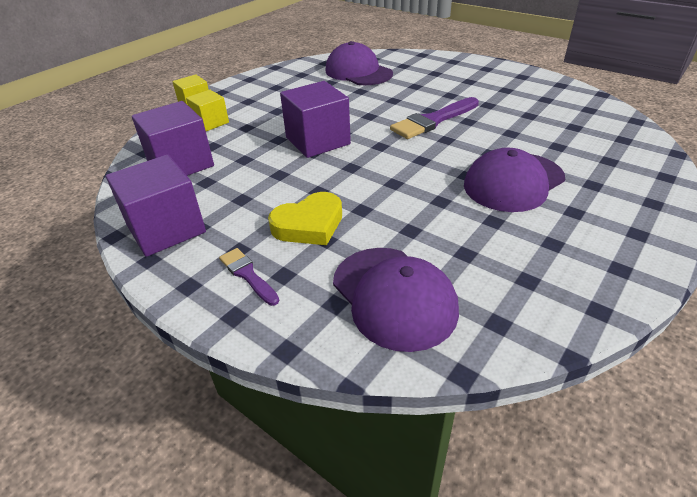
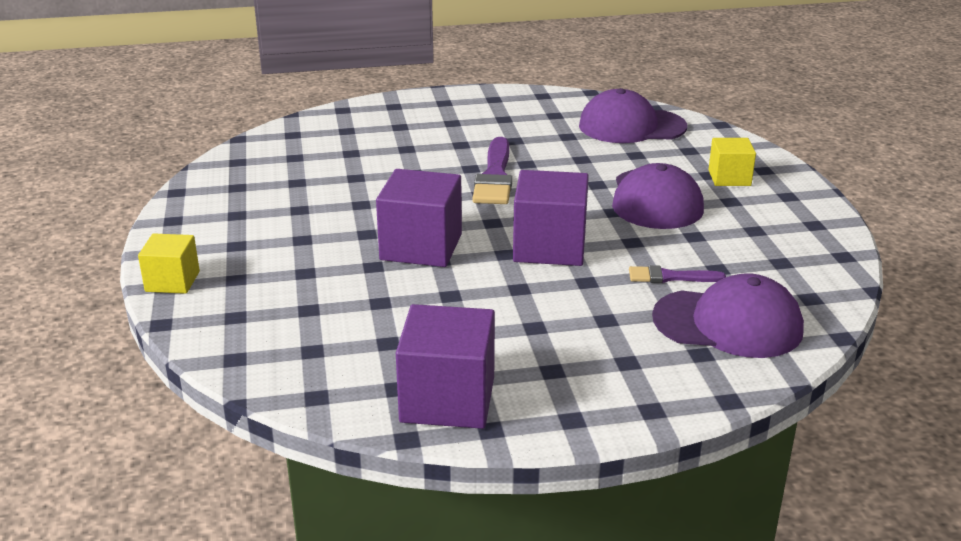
camera: 50 degrees left, 10 degrees down
(180, 164) = (316, 344): purple cube -> purple cube (549, 247)
(210, 122) = (245, 289): yellow cube -> yellow cube (729, 178)
(247, 275) = (601, 380): purple brush -> purple brush (670, 277)
(309, 225) = (570, 317): yellow heart -> none
(358, 72) = (308, 157): purple cap -> purple cap (631, 126)

